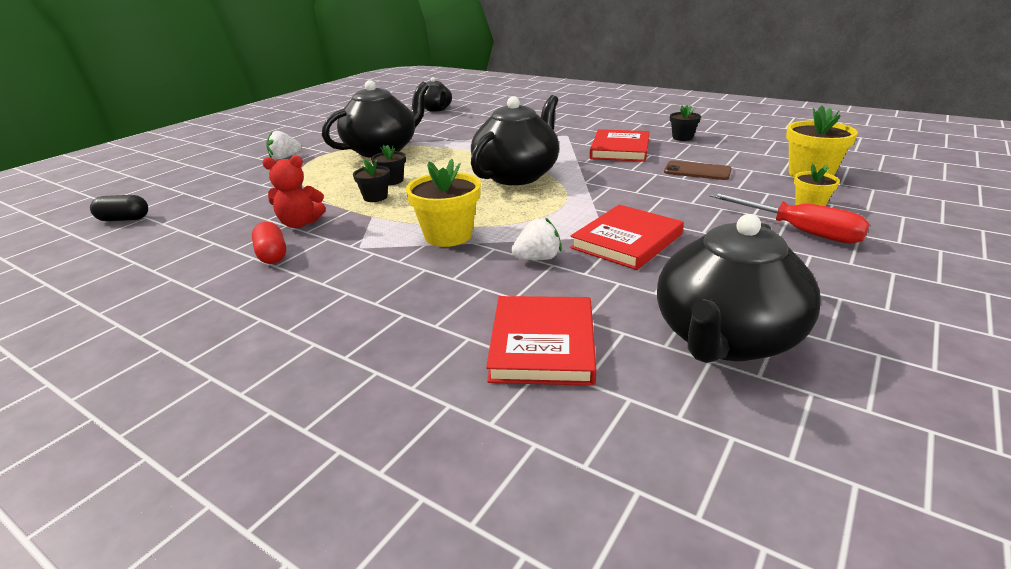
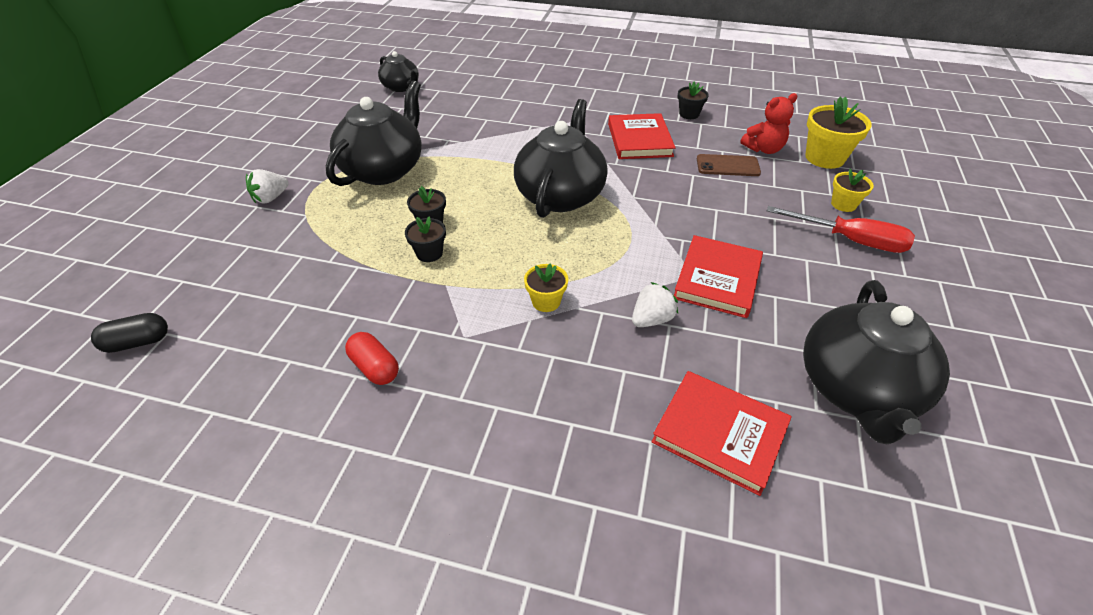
camera: 20 degrees left, 15 degrees up
(300, 223) = (371, 311): red teddy bear -> red teddy bear (764, 149)
(448, 235) = (546, 301): yellow flower pot -> yellow flower pot, size x0.58
(542, 344) = (719, 433): red book -> red book turned 45 degrees counterclockwise

